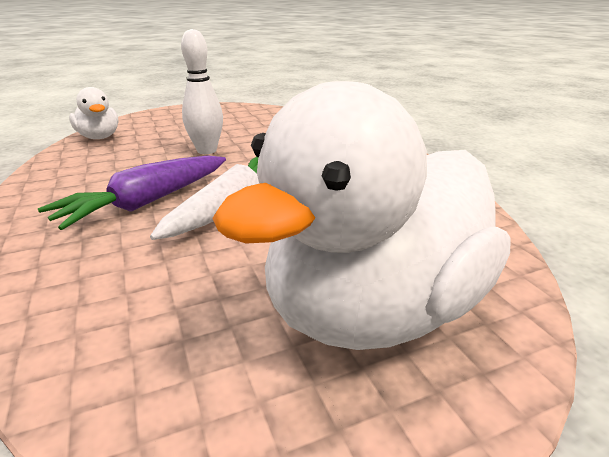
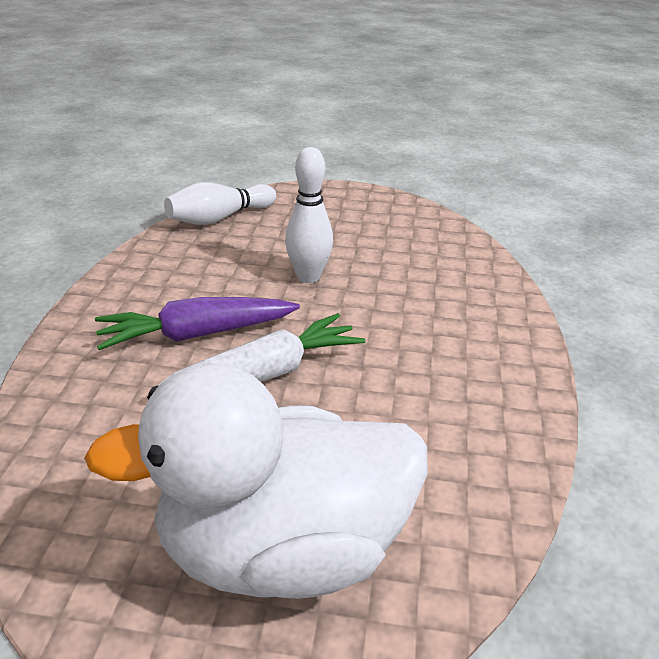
camera: 30 degrees right, 5 degrees up
(99, 137) = (219, 218): white duck -> white bowling pin

